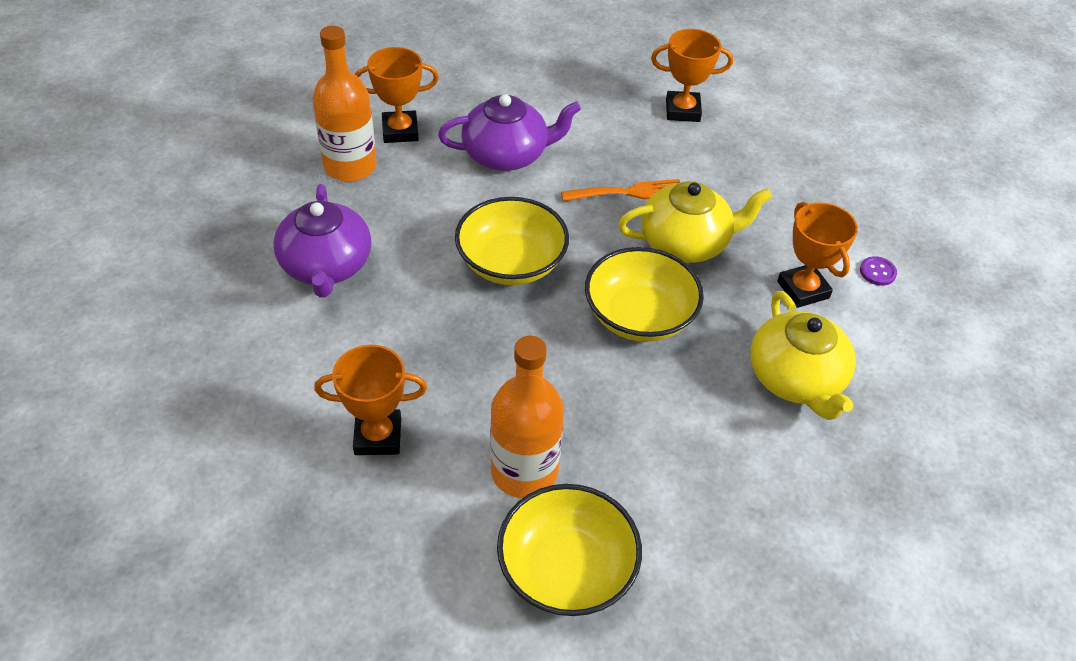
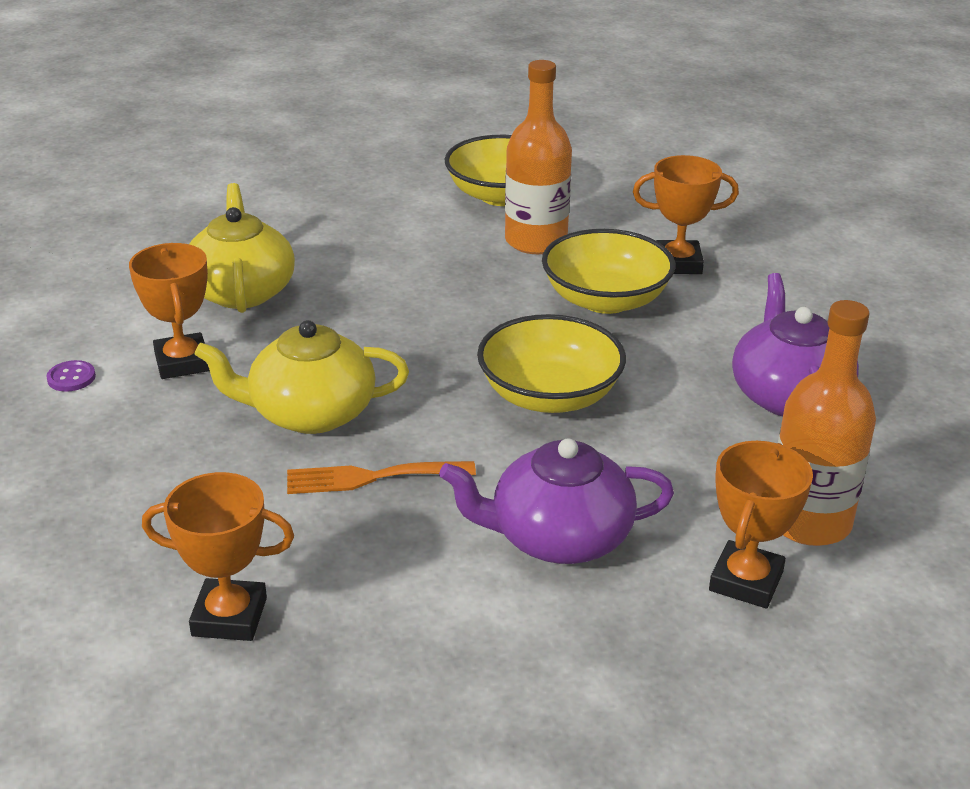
camera: 175 degrees left, 15 degrees down
(400, 131) = (746, 581): orange trophy -> orange trophy turned 60 degrees counterclockwise
(639, 316) = (396, 342): yellow bowl -> yellow bowl (605, 300)

